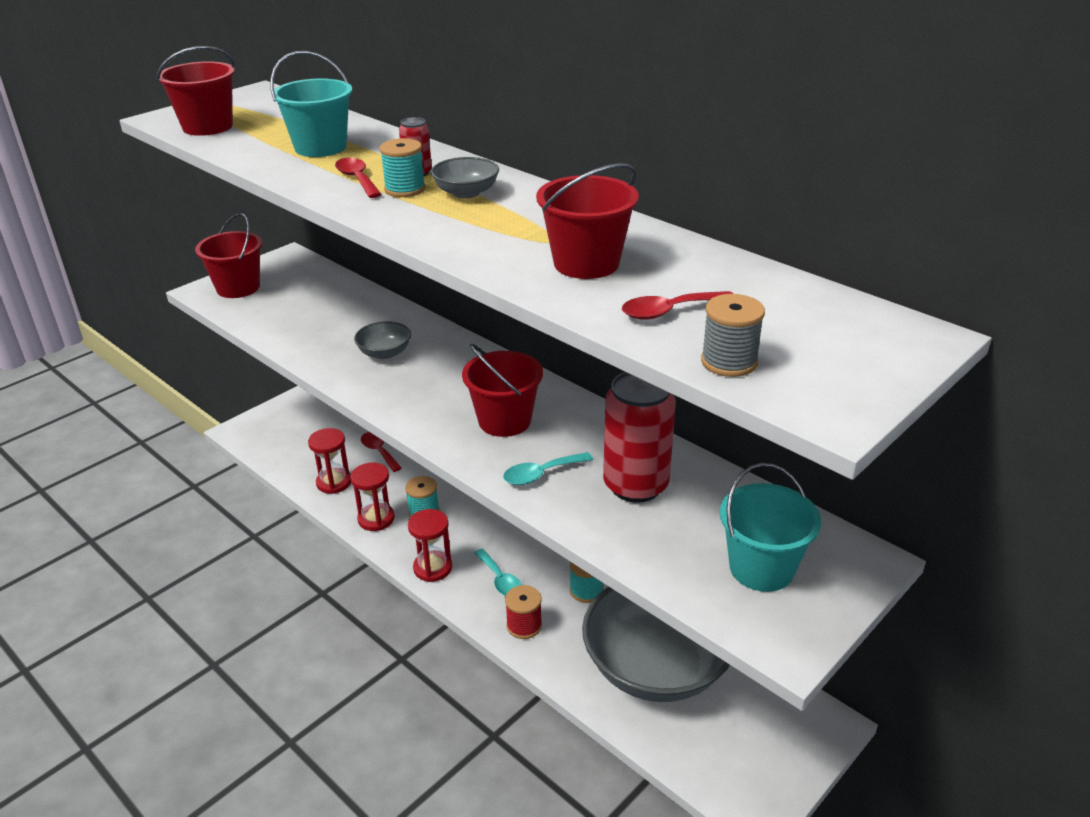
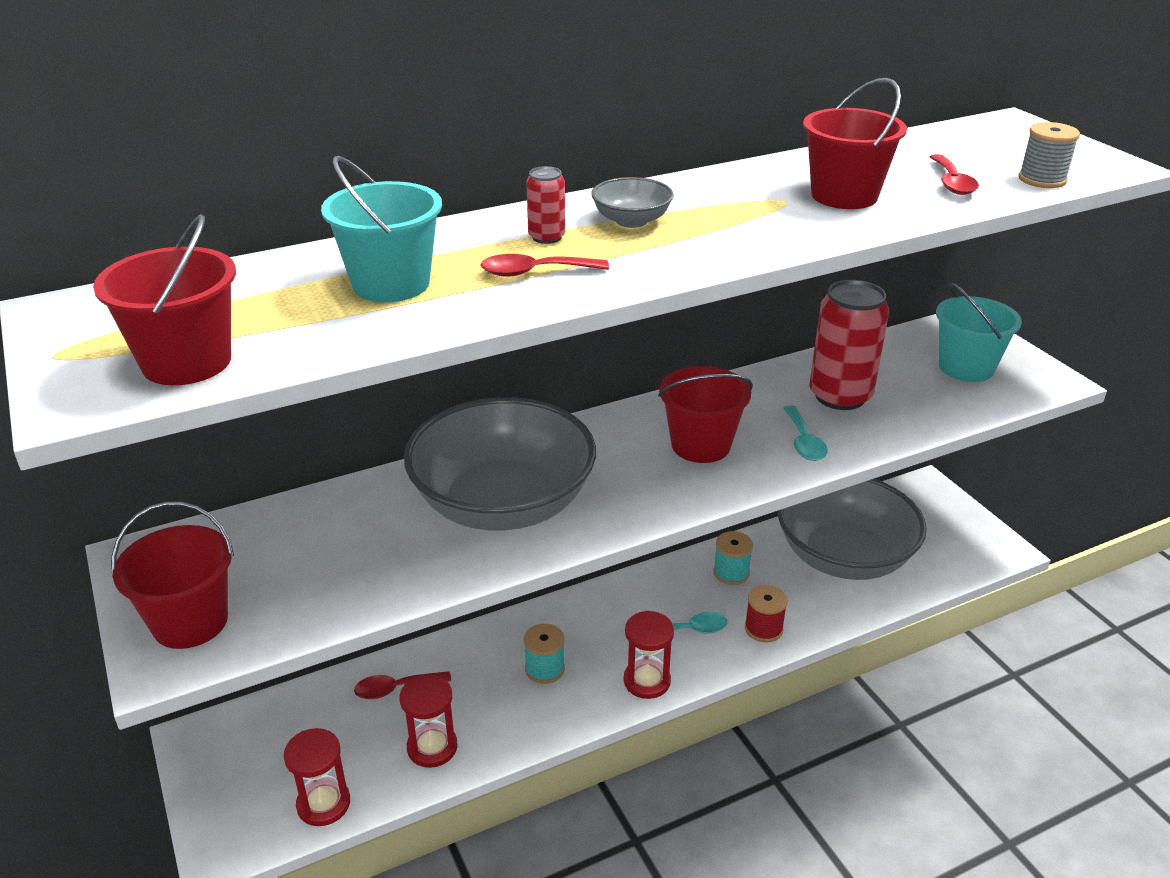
camera: 70 degrees left, 0 degrees up
(376, 519) = (533, 716): red hourglass -> red hourglass (323, 804)
(384, 353) = (503, 504): grey bowl -> grey bowl, size x2.45
(405, 189) = (593, 249): turquoise spool -> none

